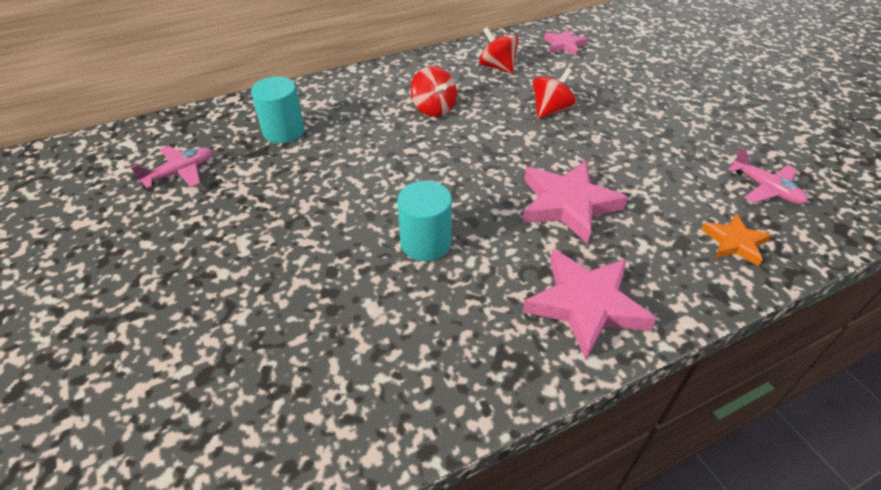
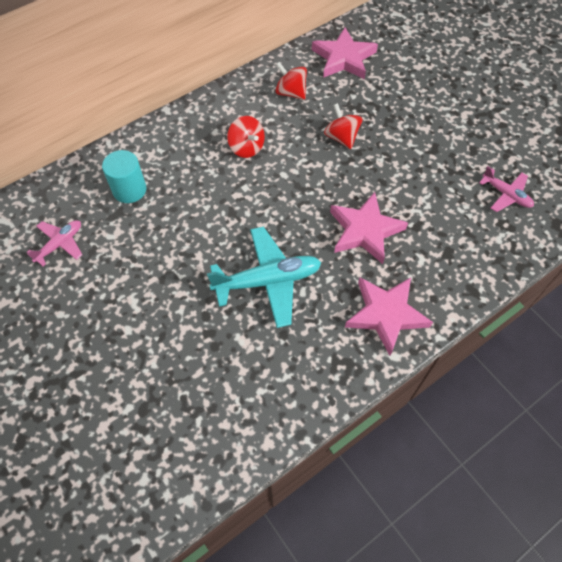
camera: 10 degrees left, 15 degrees up
(425, 243) = (267, 281): turquoise cylinder -> turquoise plane
(551, 111) = (341, 137): red spinning top -> red spinning top turned 60 degrees counterclockwise
(564, 45) = (344, 58): pink star -> pink star, size x1.75
(734, 242) = (483, 247): orange star -> none

